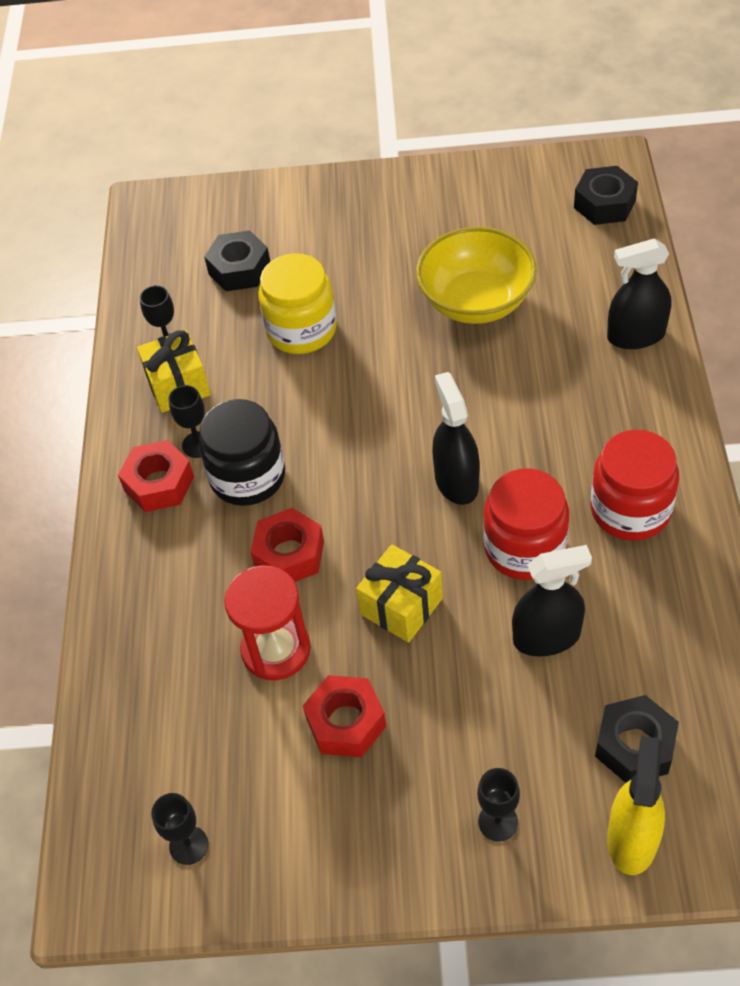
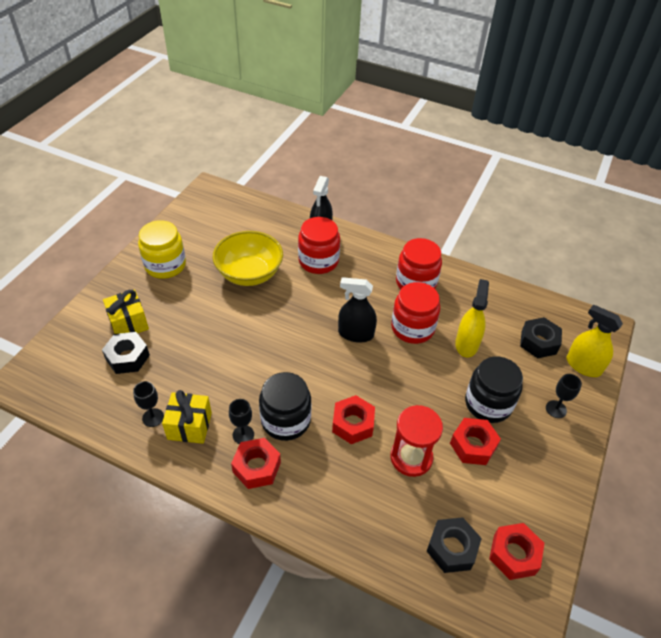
camera: 70 degrees left, 5 degrees down
(188, 845) = (514, 554): black goblet -> red nut
(301, 330) = (202, 350): yellow jar -> yellow jar (165, 265)
(401, 606) = (416, 390): yellow gift -> yellow gift (128, 323)
(441, 714) = (488, 403): none -> black jar
(546, 637) = (466, 344): black spray bottle -> yellow spray bottle
(570, 364) = (318, 261): none -> red jar
(604, 204) = (232, 203): black nut -> black nut (452, 548)

